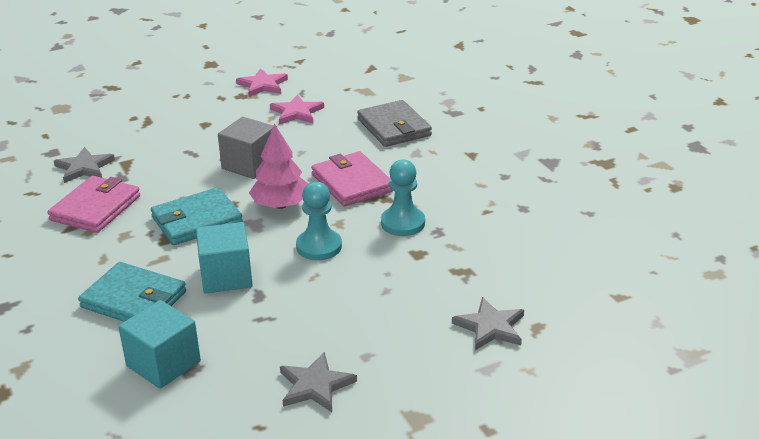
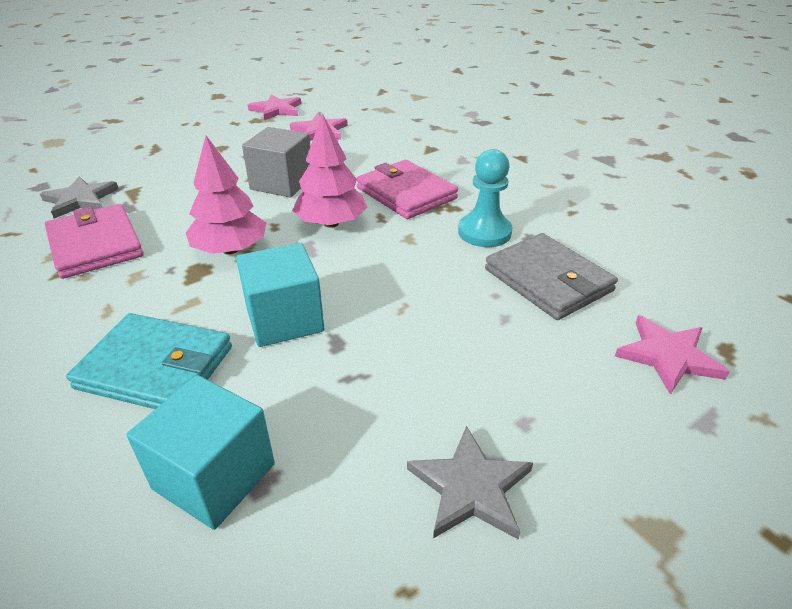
camera: 10 degrees left, 5 degrees up
(95, 208) = (95, 245): pink wallet -> pink wallet turned 45 degrees counterclockwise
(197, 220) = (230, 249): turquoise wallet -> pink tree
(319, 246) = (395, 268): turquoise pawn -> none
(394, 127) = (428, 138): grey wallet -> grey wallet (548, 280)
(490, 327) = (668, 356): grey star -> pink star

